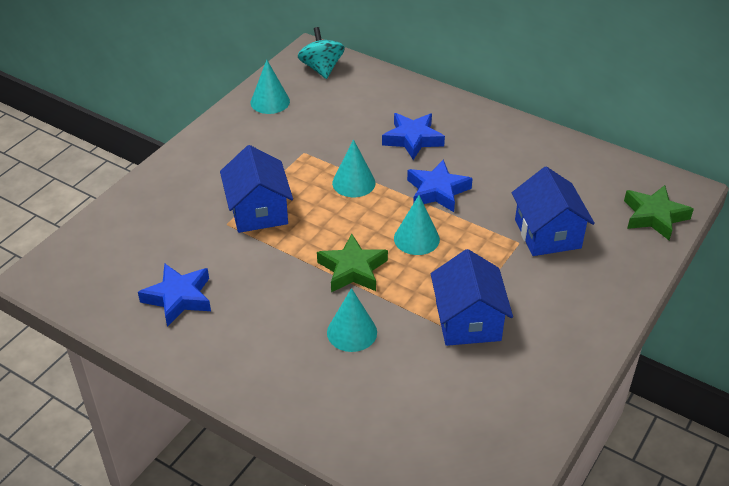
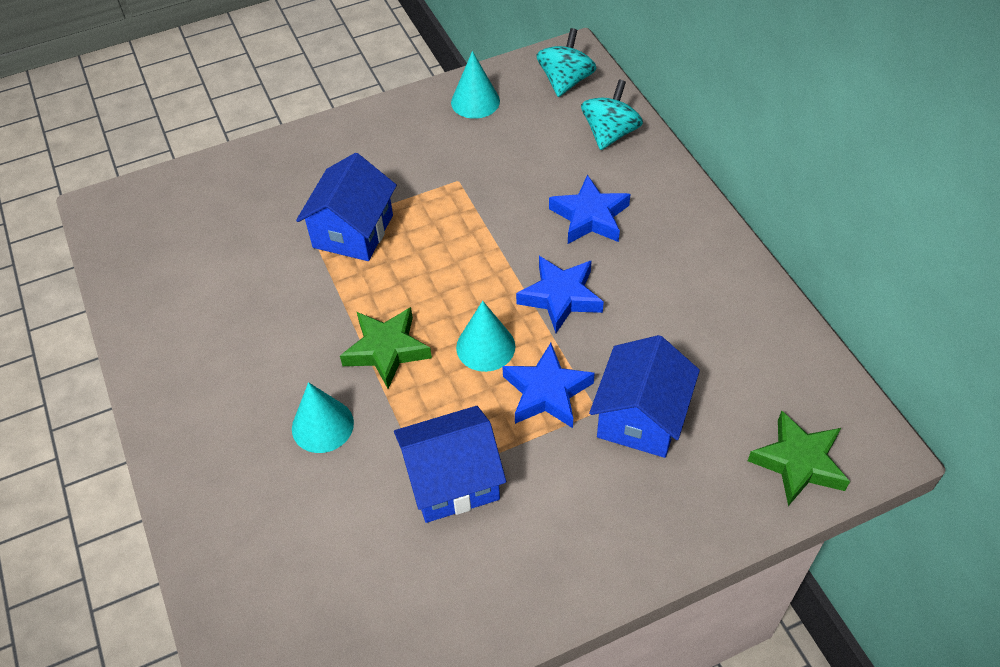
camera: 35 degrees right, 10 degrees up
(178, 298) = (197, 295): blue star -> blue star (546, 392)
(353, 183) = (478, 243): turquoise cone -> none
(380, 88) = (610, 134): none -> turquoise spinning top
(468, 321) = (452, 480): blue house -> blue house turned 45 degrees clockwise

